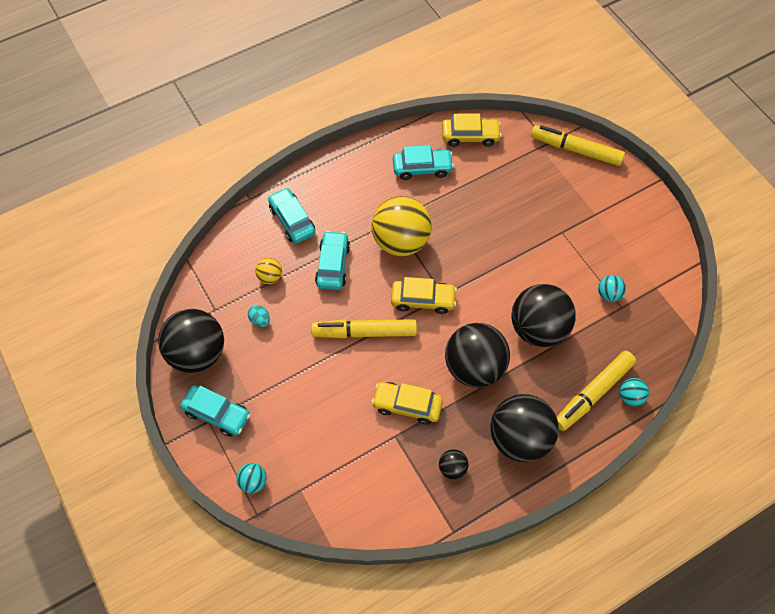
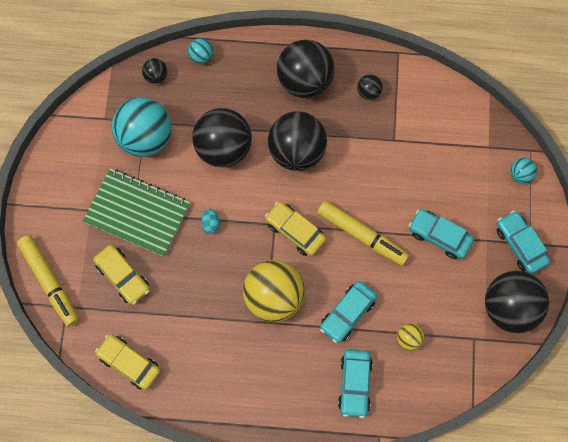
camera: 145 degrees left, 10 degrees up
(260, 320) = (441, 303): turquoise egg -> turquoise egg (211, 224)
(407, 405) = (369, 156): yellow car -> yellow car (123, 276)
(422, 168) = (200, 359): turquoise car -> turquoise car (439, 236)
(559, 234) = (137, 213): none -> green notebook
(593, 393) = (225, 76): yellow marker -> none
(608, 294) = (145, 138): turquoise ball -> turquoise ball, size x2.26
(650, 352) = (156, 76): none -> black ball

